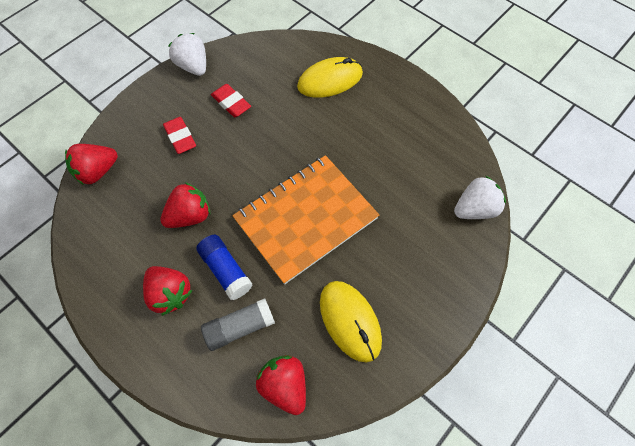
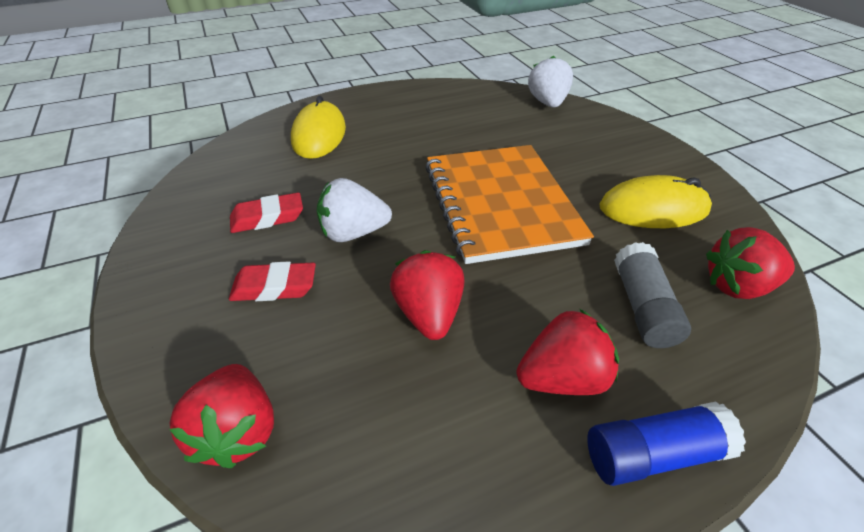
camera: 65 degrees left, 20 degrees down
(193, 66) = (157, 238): white strawberry -> white strawberry (353, 233)
(226, 270) = (545, 297): blue glue stick -> blue glue stick (653, 454)

